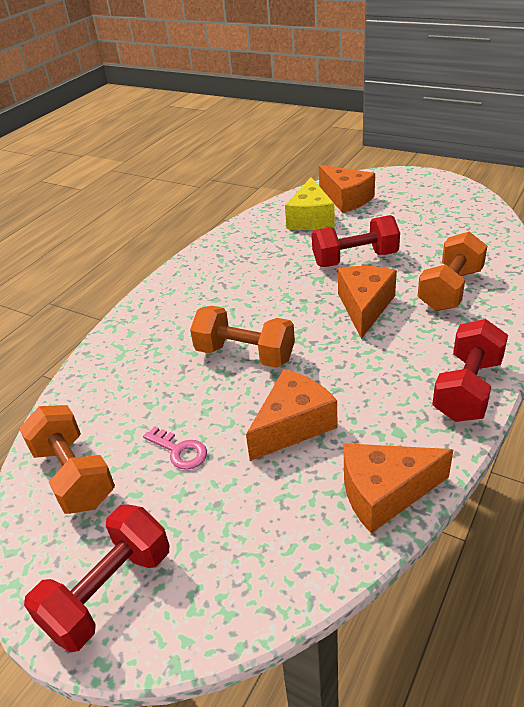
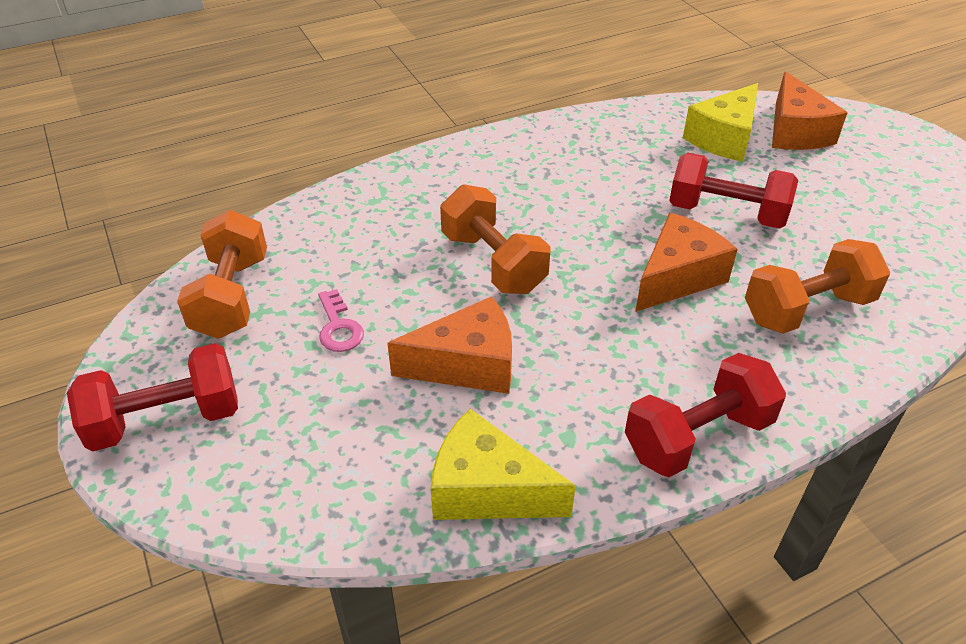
camera: 30 degrees right, 5 degrees up
(384, 493) = (487, 490): orange cheese -> yellow cheese

